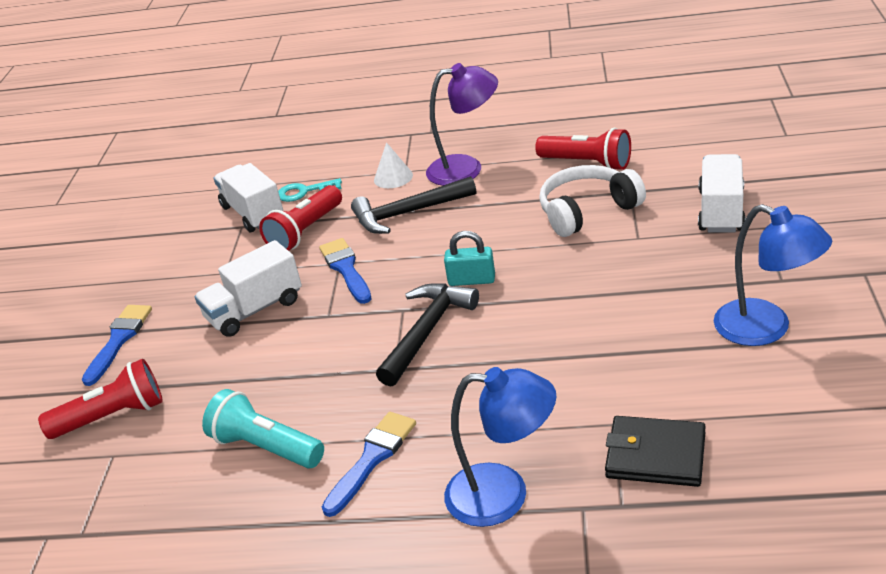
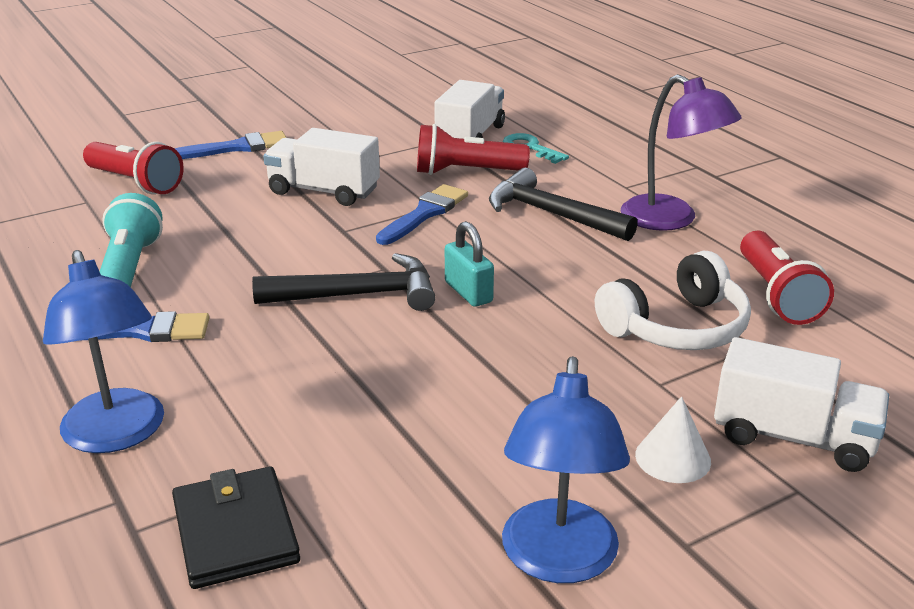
camera: 50 degrees right, 5 degrees down
(393, 177) = (606, 184): white cone -> white cone (673, 458)
(587, 211) = (676, 327): white headphones -> white headphones turned 120 degrees clockwise
(721, 211) = (793, 437): white truck -> white truck turned 45 degrees clockwise

